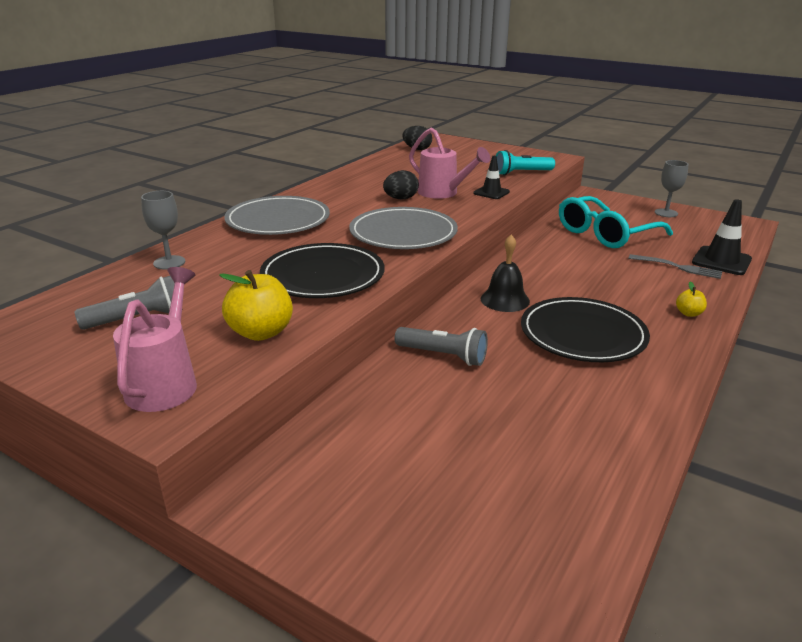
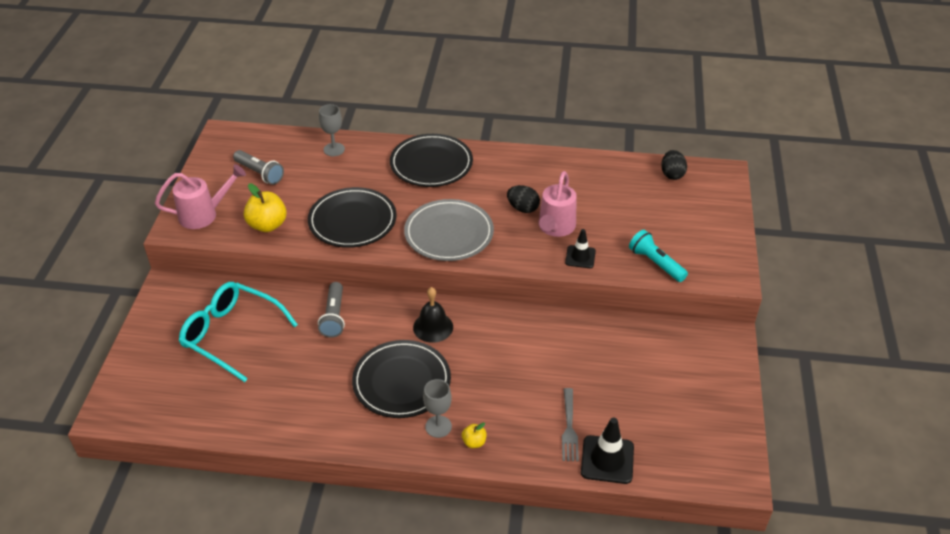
camera: 65 degrees right, 15 degrees up
(278, 220) = (431, 164): grey plate -> black plate
(605, 234) = (617, 365): turquoise glasses -> turquoise glasses (231, 334)
(666, 213) = (717, 405): grey goblet -> grey goblet (438, 426)

